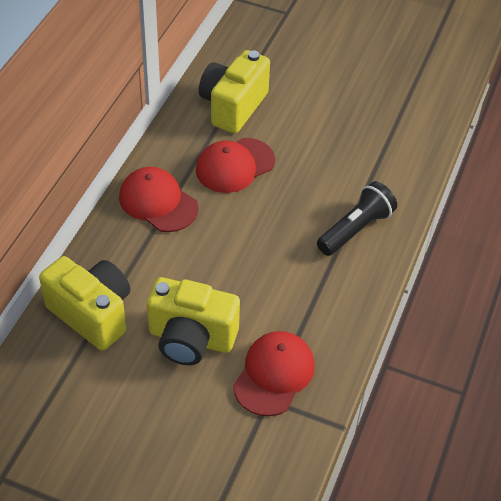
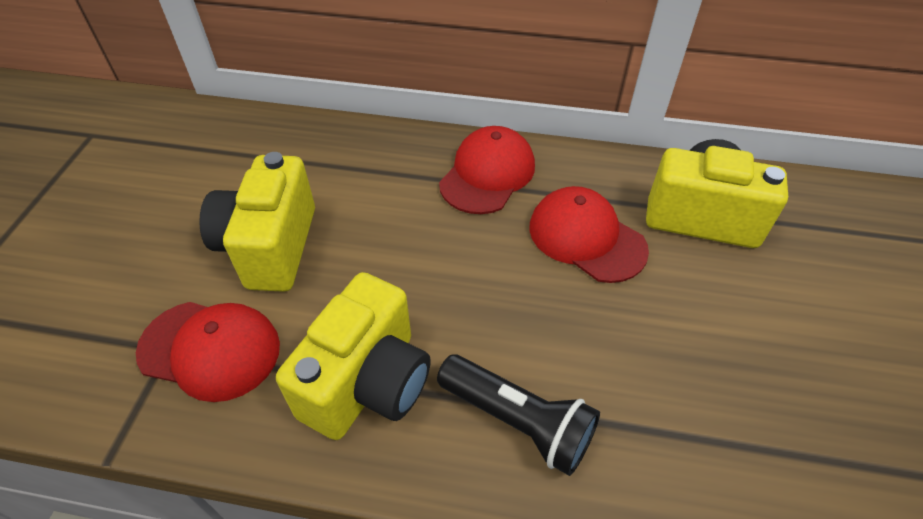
camera: 80 degrees right, 0 degrees up
(92, 314) = (301, 154): yellow camera -> yellow camera (368, 383)

